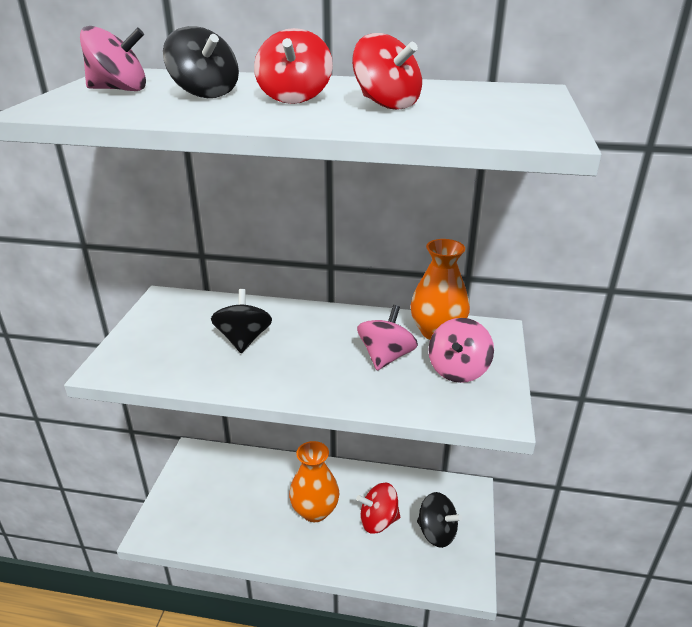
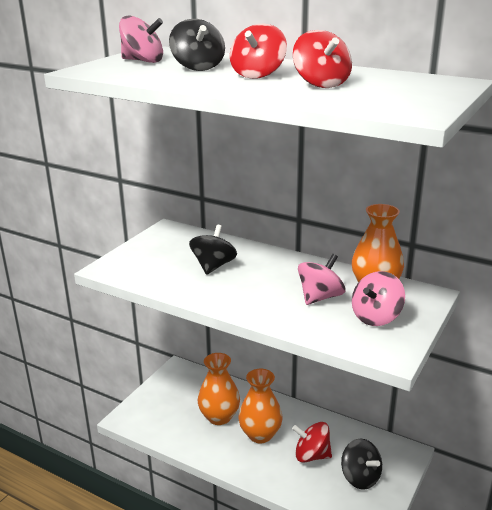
camera: 20 degrees right, 5 degrees down
(261, 501) = (219, 417): none -> orange vase

